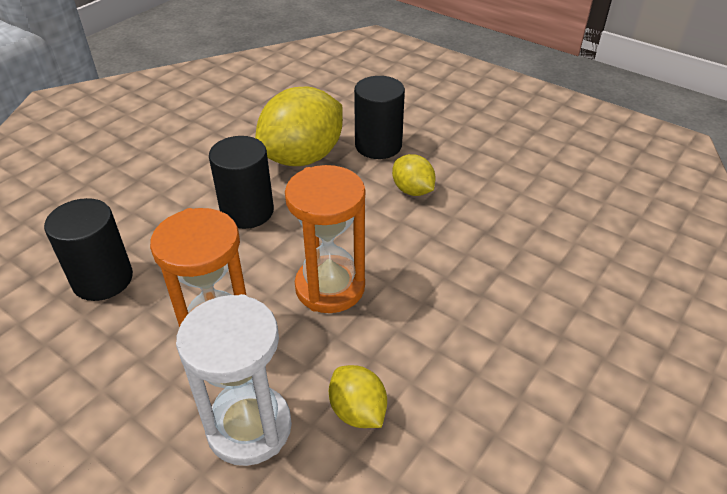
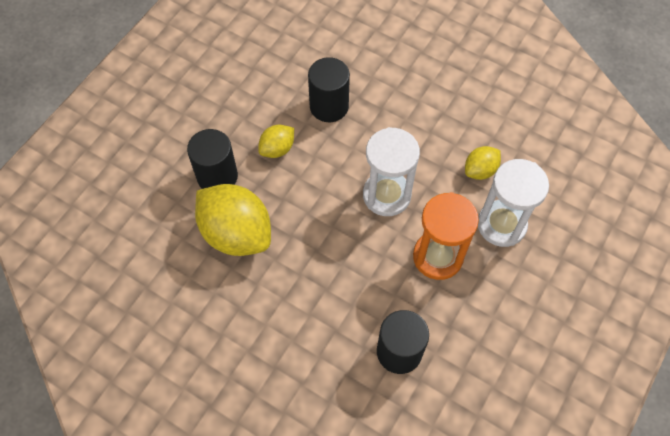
camera: 95 degrees left, 20 degrees up
(247, 211) = (312, 264): black cylinder -> black cylinder (329, 106)
(330, 287) = (386, 195): orange hourglass -> white hourglass

